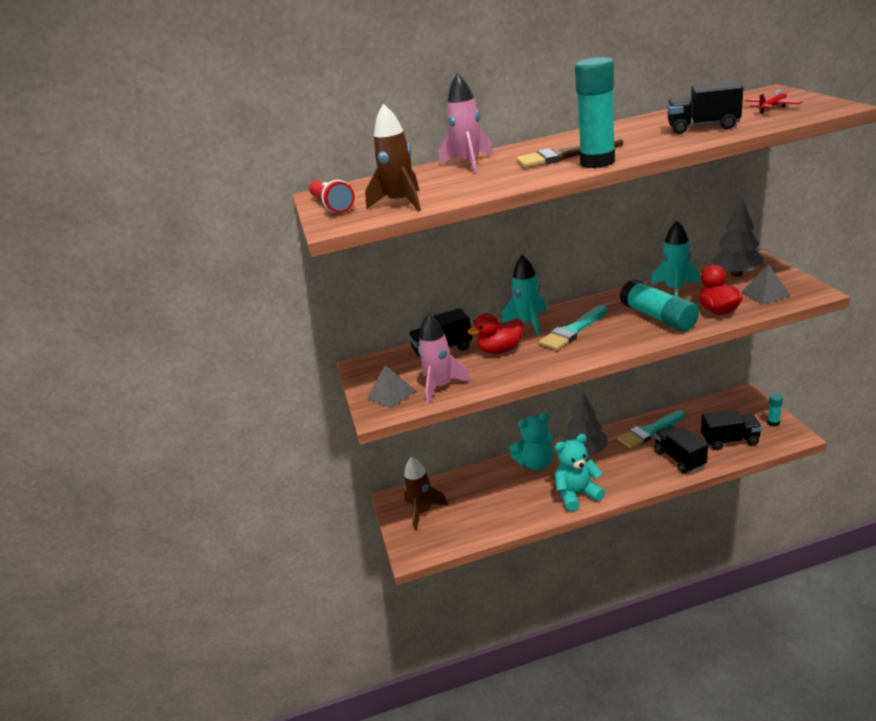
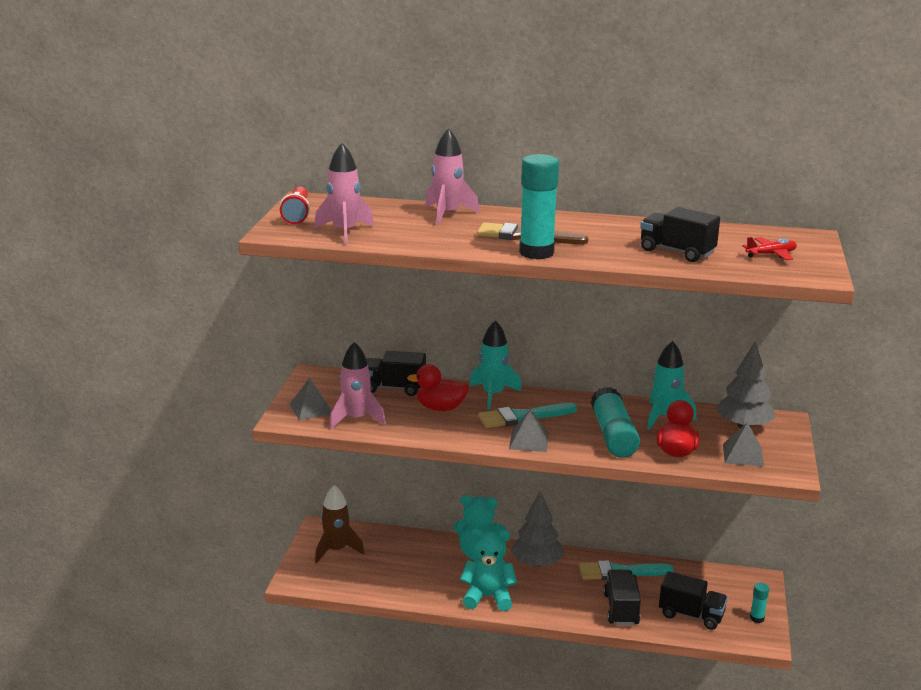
camera: 20 degrees right, 5 degrees down
(401, 203) = (344, 232): brown rocket -> pink rocket
(602, 347) = (529, 441): none -> grey pyramid

